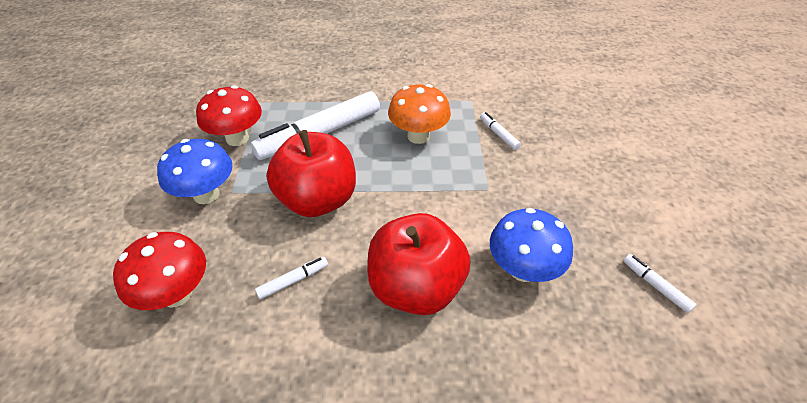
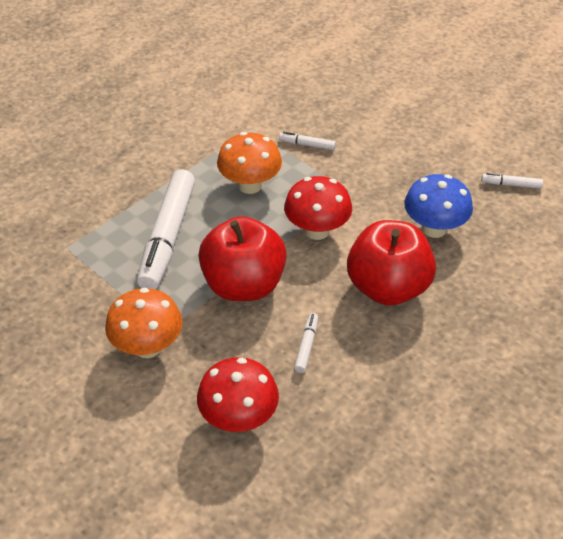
camera: 45 degrees left, 0 degrees up
(206, 194) = (148, 347): blue mushroom -> orange mushroom
(237, 138) = (99, 289): red mushroom -> red mushroom (317, 230)

